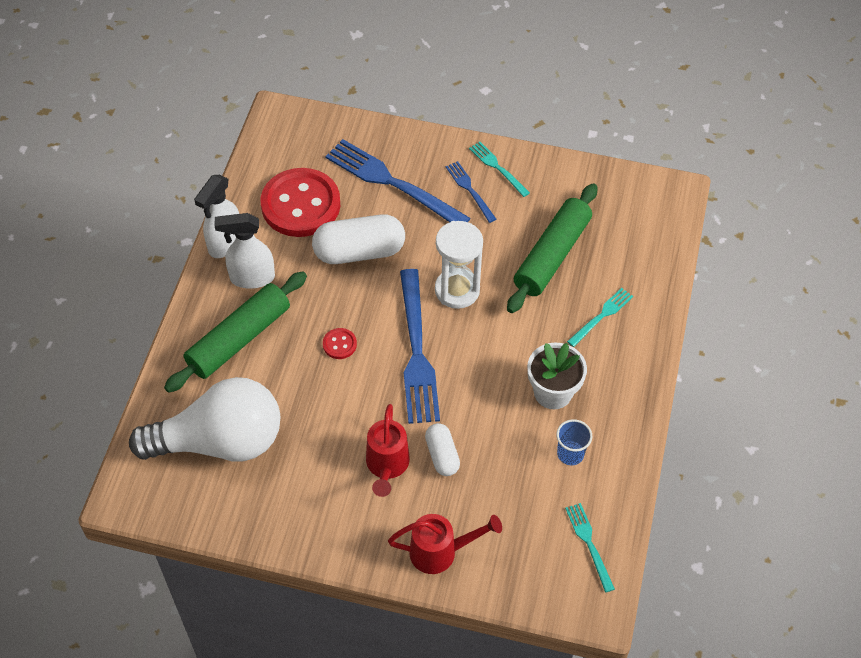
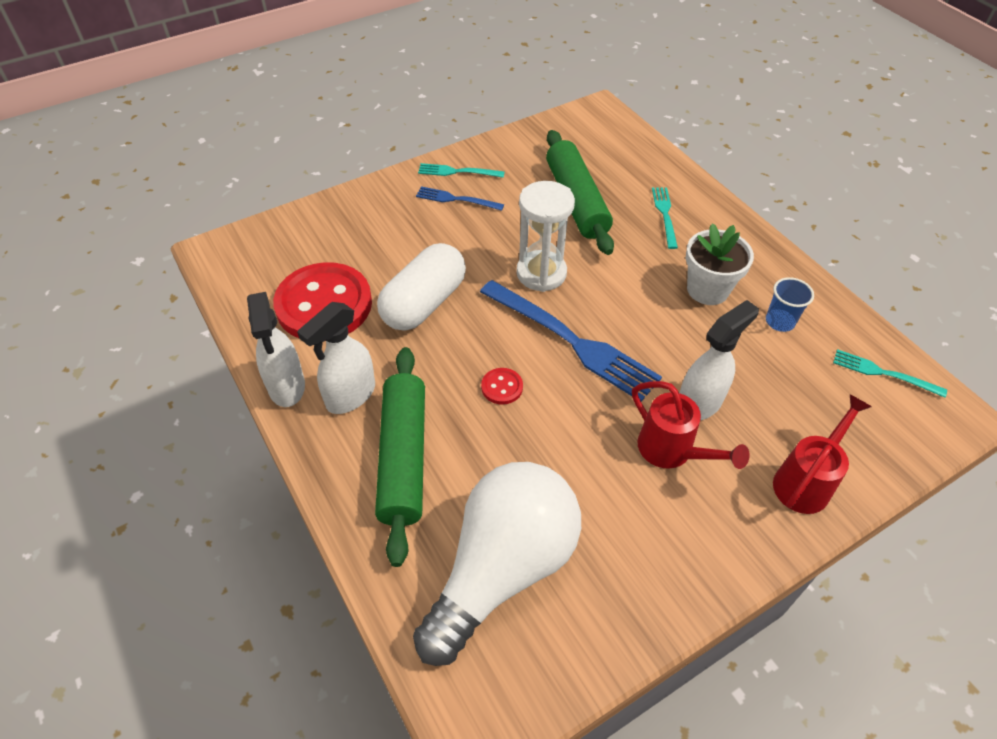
camera: 45 degrees left, 5 degrees down
(391, 182) = (384, 235): blue fork -> none
(442, 455) = (699, 403): white capsule -> white spray bottle

